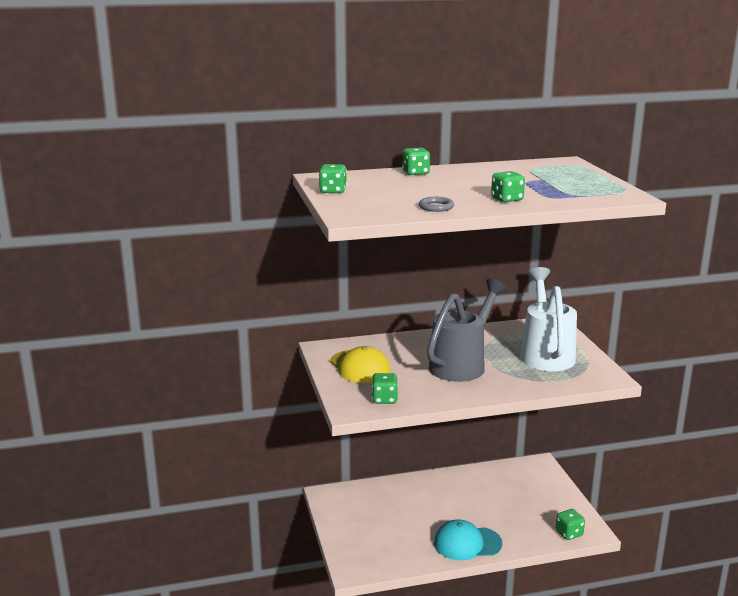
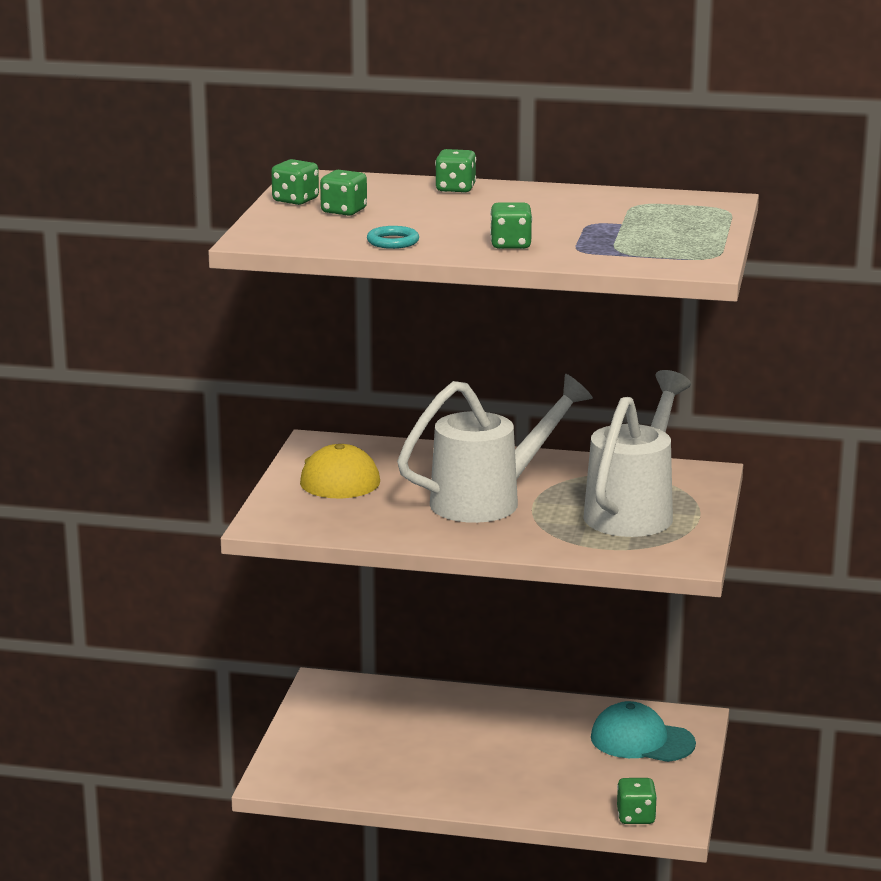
camera: 25 degrees right, 0 degrees up
(384, 399) = (324, 521): green dice -> green dice (344, 211)
(436, 207) = (393, 241): grey ring -> turquoise ring
(462, 364) = (489, 500): grey watering can -> white watering can
(467, 543) = (467, 790): turquoise cap -> turquoise cap (642, 740)

